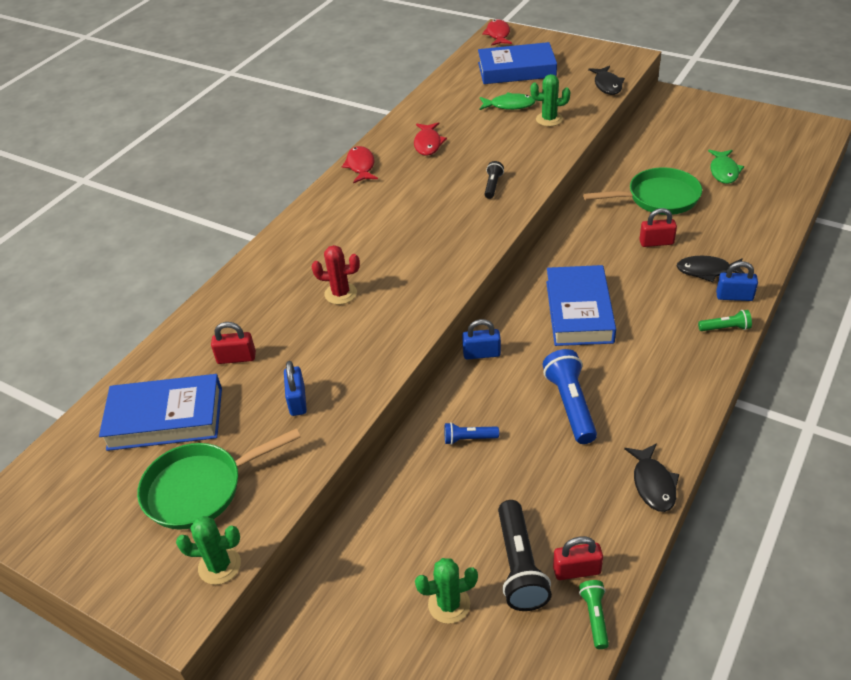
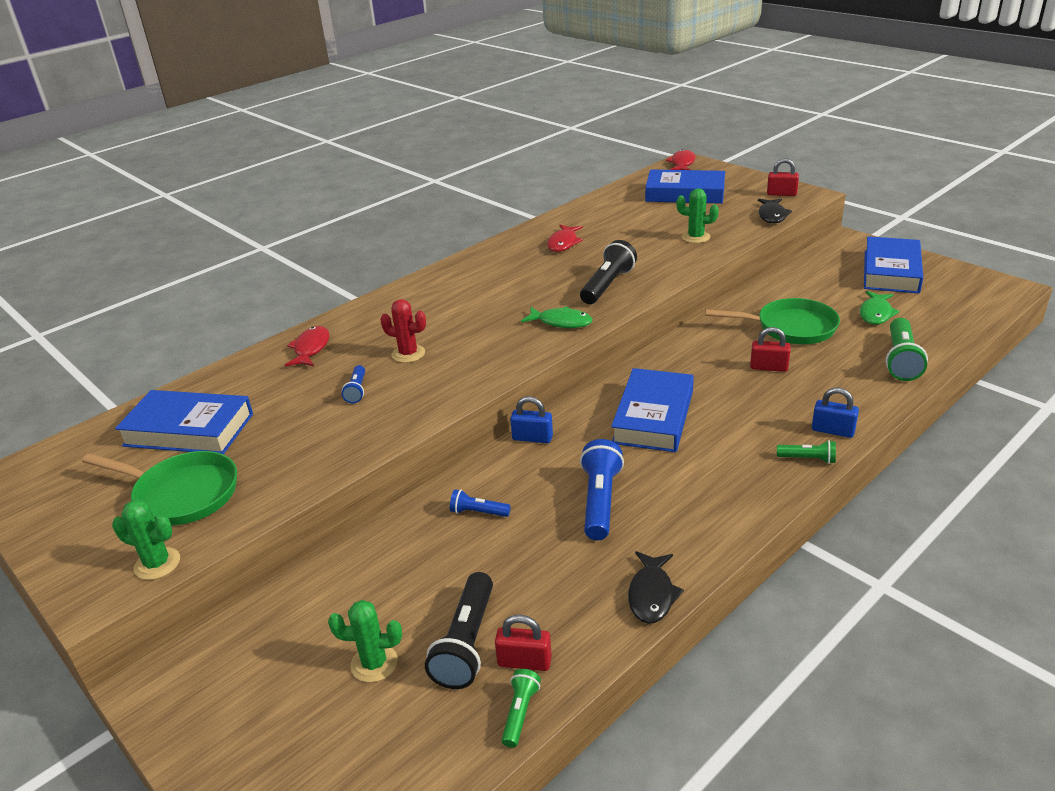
camera: 15 degrees right, 10 degrees down
(200, 489) = (182, 494): green pan -> green pan turned 150 degrees counterclockwise
(236, 358) = (281, 391): red padlock -> red padlock (781, 194)
(297, 401) = (314, 437): blue padlock -> none
(311, 343) = (357, 390): none -> blue flashlight
(361, 166) = (489, 253): red fish -> red fish (311, 348)
(493, 186) = (607, 285): black flashlight -> black flashlight, size x1.85
(509, 105) = (661, 221): green fish -> green fish (561, 322)
(707, 271) = (813, 402): black fish -> none
(719, 125) = (891, 271): none -> blue book
(762, 216) = (901, 360): none -> green flashlight

